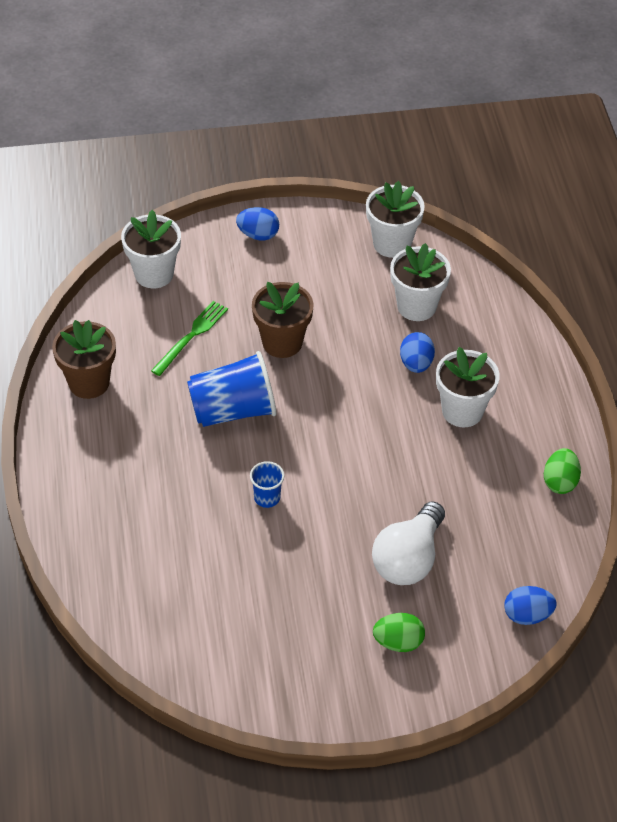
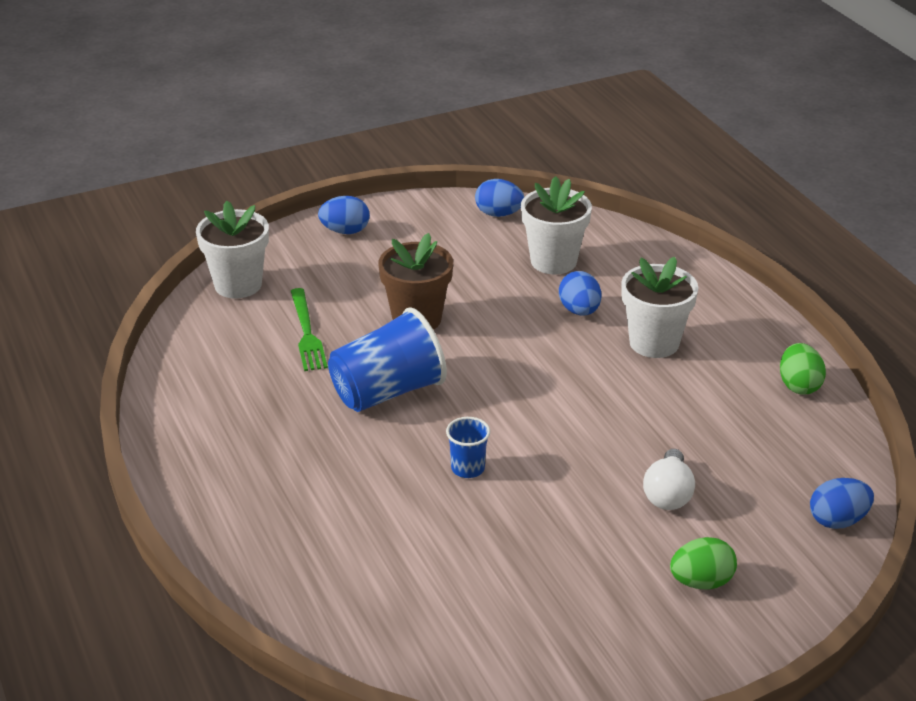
camera: 15 degrees left, 15 degrees down
(89, 382) = (198, 398): brown flower pot -> none
(191, 336) = (307, 333): green fork -> green fork turned 150 degrees clockwise
(392, 243) = (499, 214): white flower pot -> blue egg
(408, 559) = (668, 494): white light bulb -> white light bulb, size x0.64

